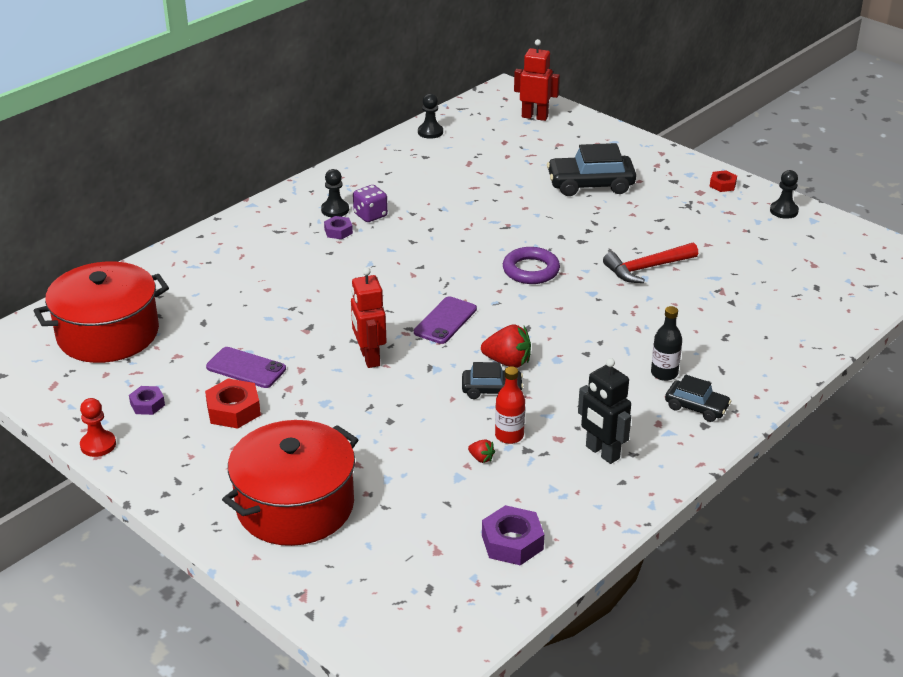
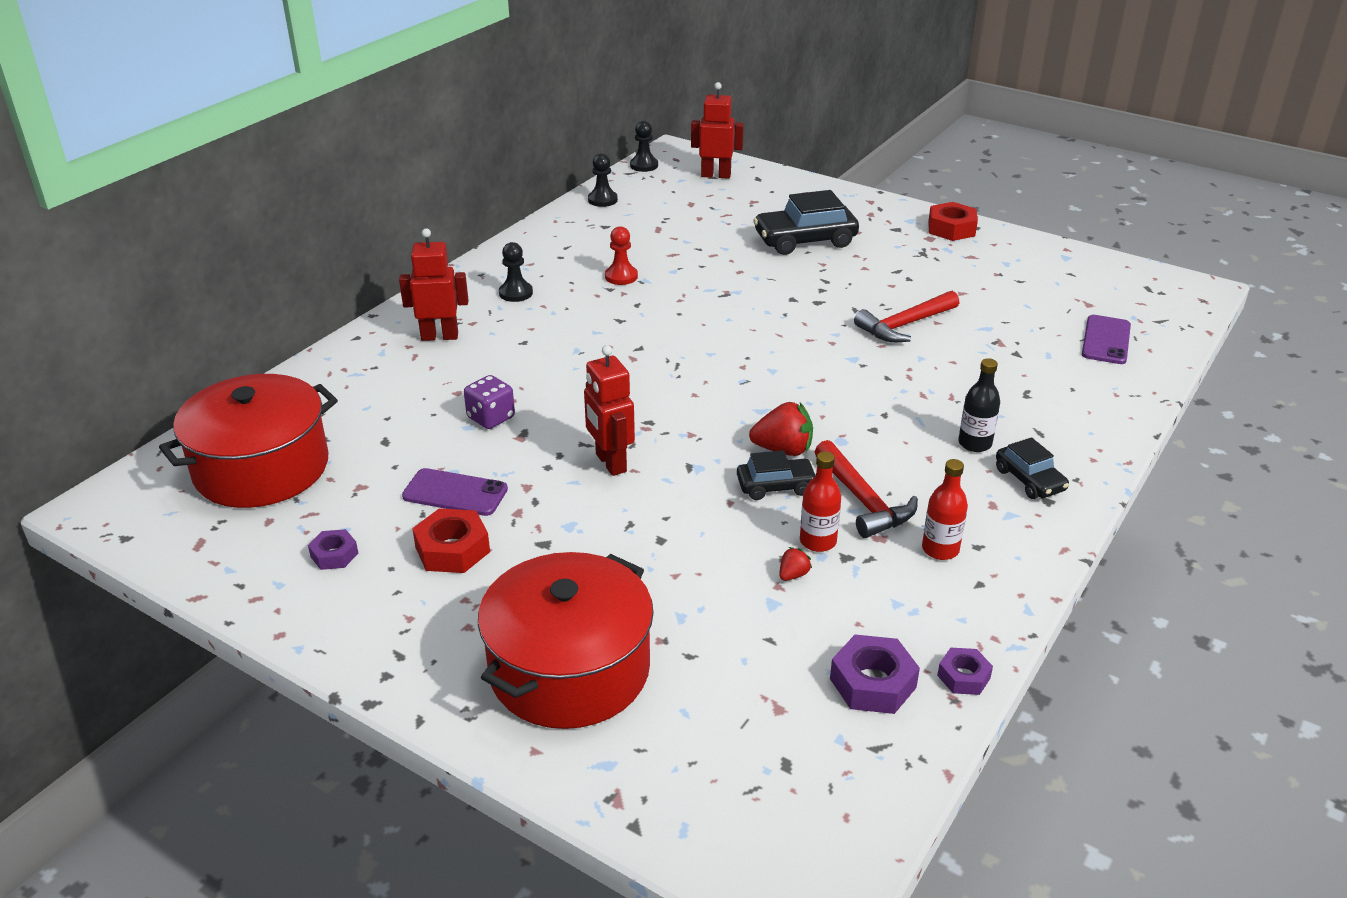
camera: 10 degrees left, 0 degrees up
(98, 445) = (277, 618): red pawn -> red pawn (621, 276)
(265, 241) = (439, 336): none -> red robot
(338, 231) = (527, 317): purple nut -> purple nut (963, 677)
(370, 215) = (560, 295): purple dice -> purple dice (491, 418)
(445, 321) = (690, 408): purple phone -> purple phone (1106, 340)
(481, 458) = (793, 575): red strawberry -> red strawberry turned 75 degrees counterclockwise
(531, 270) = (772, 340): purple ring -> none
(556, 408) = (863, 500): none -> red hammer
(602, 452) = (940, 549): black robot -> red bottle
(696, 407) = (1029, 480): black car -> black car turned 45 degrees clockwise
(722, 185) = (951, 229): red nut -> red nut, size x1.63
(784, 211) = (1029, 250): black pawn -> black pawn (644, 165)

